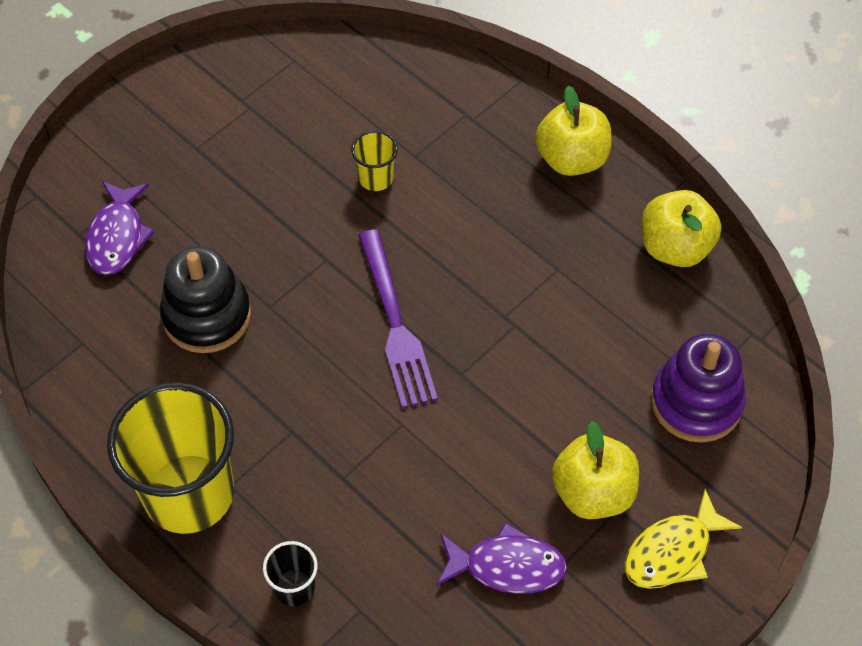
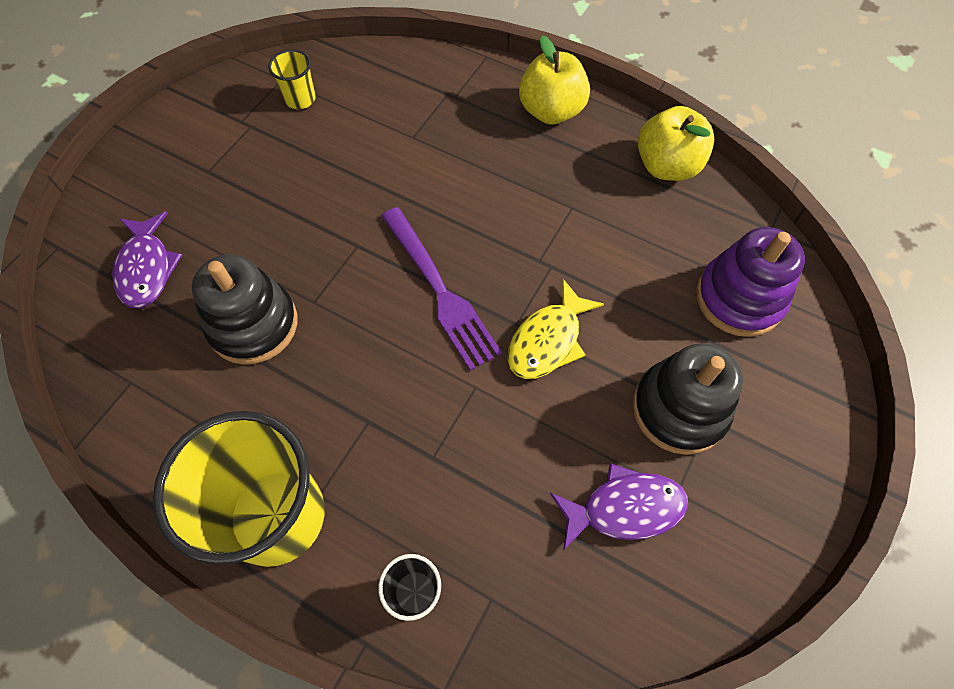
camera: 15 degrees left, 5 degrees up
(376, 178) = (383, 163): yellow cup -> yellow cup (300, 99)
(593, 492) = (679, 409): yellow apple -> black stacking toy
(672, 551) = (775, 449): yellow fish -> yellow fish (548, 340)

